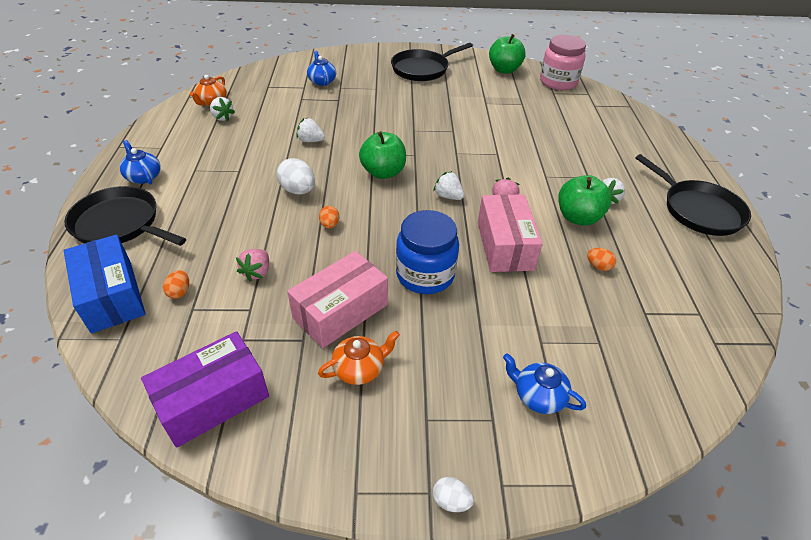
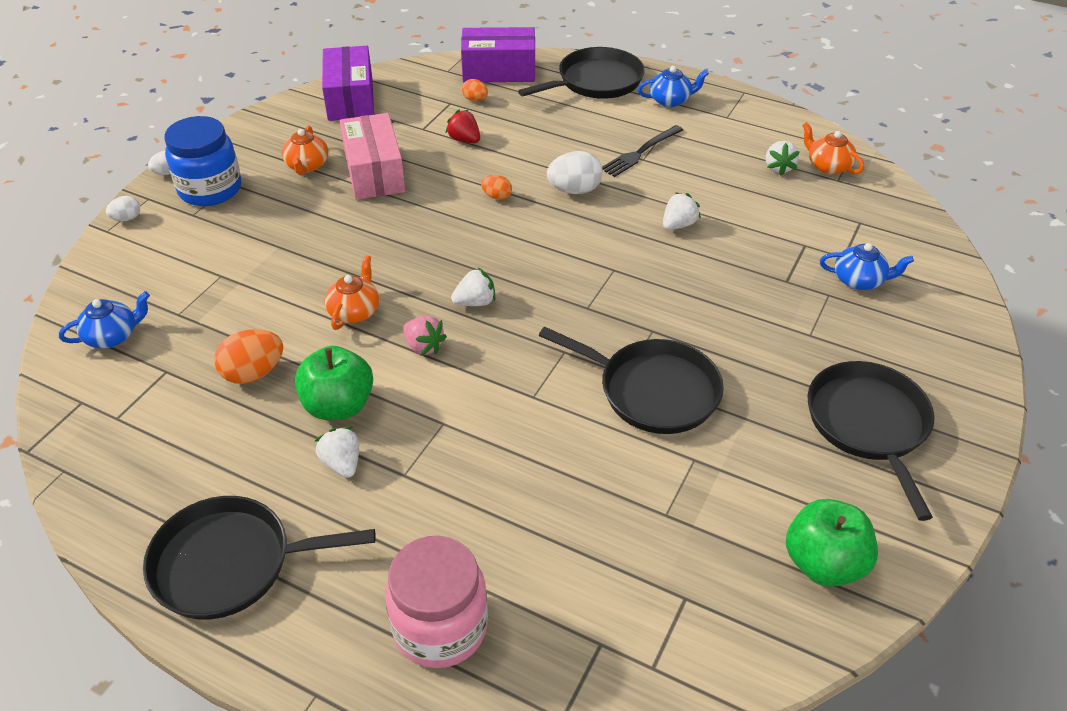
camera: 120 degrees right, 0 degrees up
(112, 296) = (499, 71): blue box -> purple box
(222, 117) = (778, 168): white strawberry -> white strawberry turned 75 degrees counterclockwise
(230, 173) = (640, 152): none -> black fork
(257, 272) = (464, 140): pink strawberry -> red strawberry
(383, 172) = (565, 264): green apple -> none
(425, 275) = (369, 235): blue jar -> blue jar (210, 189)
(456, 121) = (653, 391): none -> black pan
(504, 245) = (354, 311): pink box -> orange teapot
(538, 396) = (181, 247): blue teapot -> blue teapot (113, 336)
(544, 479) = (127, 218): none -> white egg
(558, 82) = (728, 638): pink jar -> pink jar (440, 627)
(598, 266) = (253, 373): orange egg -> orange egg, size x1.77

